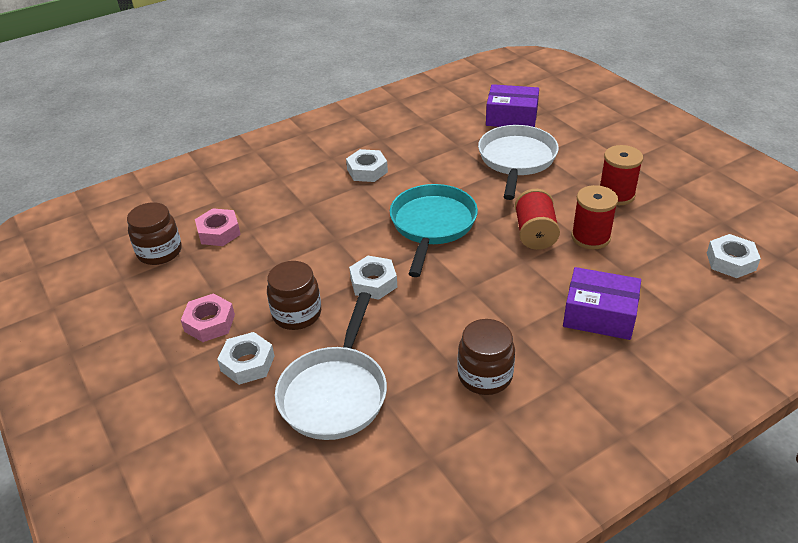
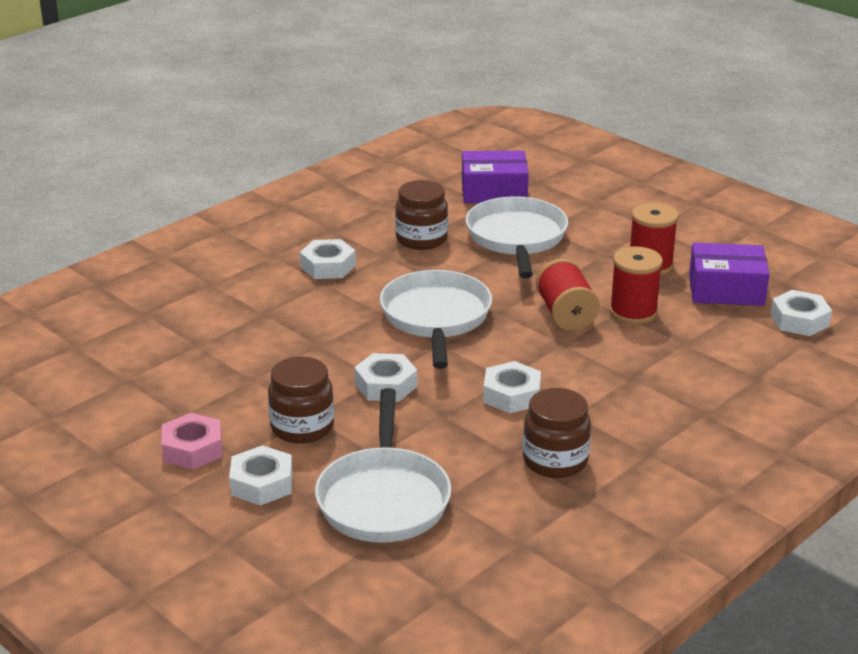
camera: 15 degrees left, 10 degrees down
(159, 252) = (86, 382): brown jar -> brown jar (421, 239)
(219, 232) = (158, 352): pink nut -> none
(432, 225) = (436, 318): turquoise pan -> white pan
(469, 305) = (511, 395): none -> white nut
(599, 315) = (667, 388): purple box -> purple box (726, 289)

